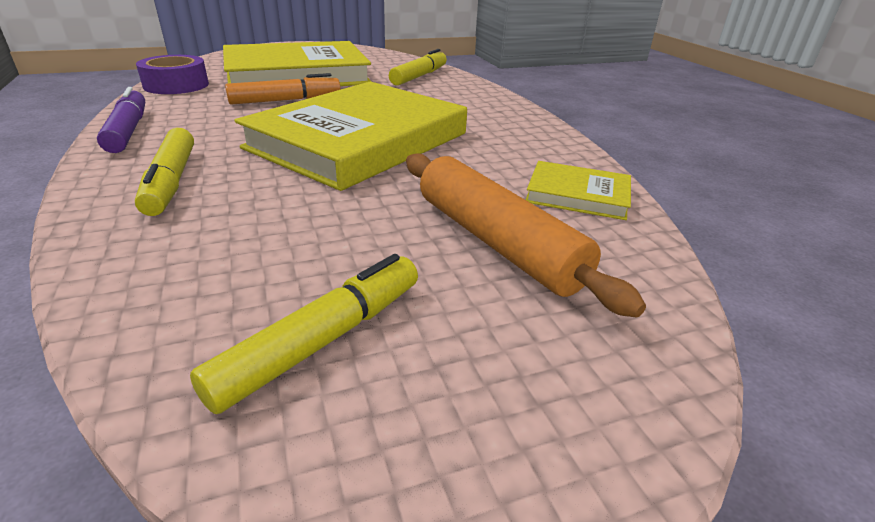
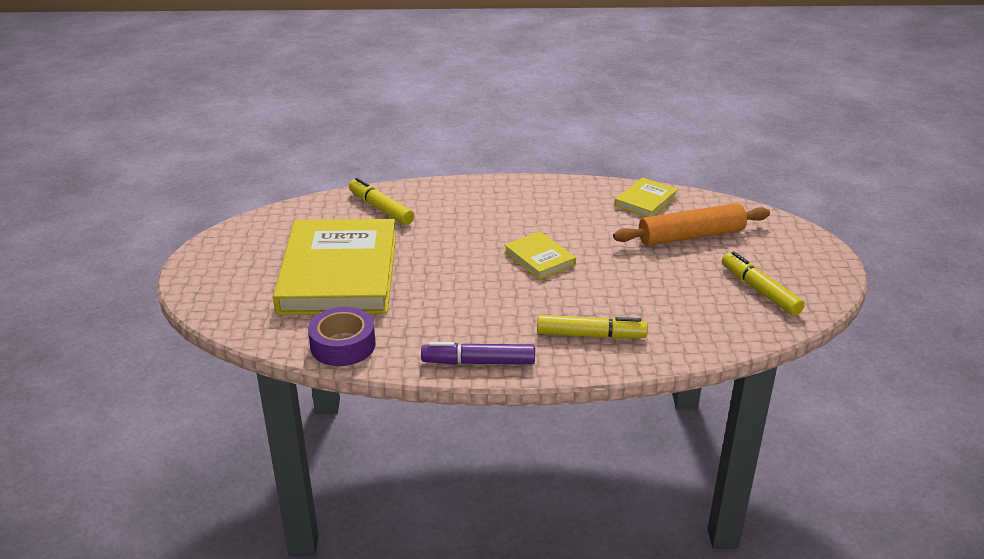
camera: 70 degrees left, 0 degrees up
(285, 100) = (426, 284): orange marker -> none
(359, 141) = (539, 258): yellow book -> yellow book, size x0.44

